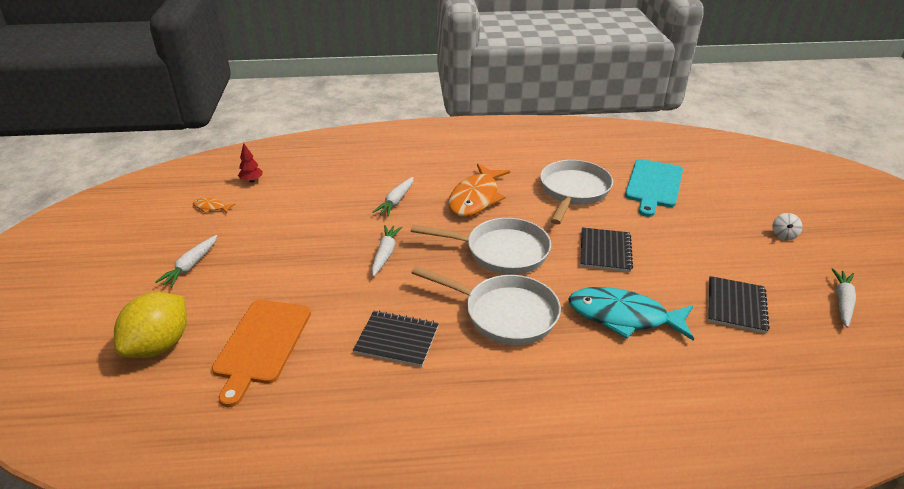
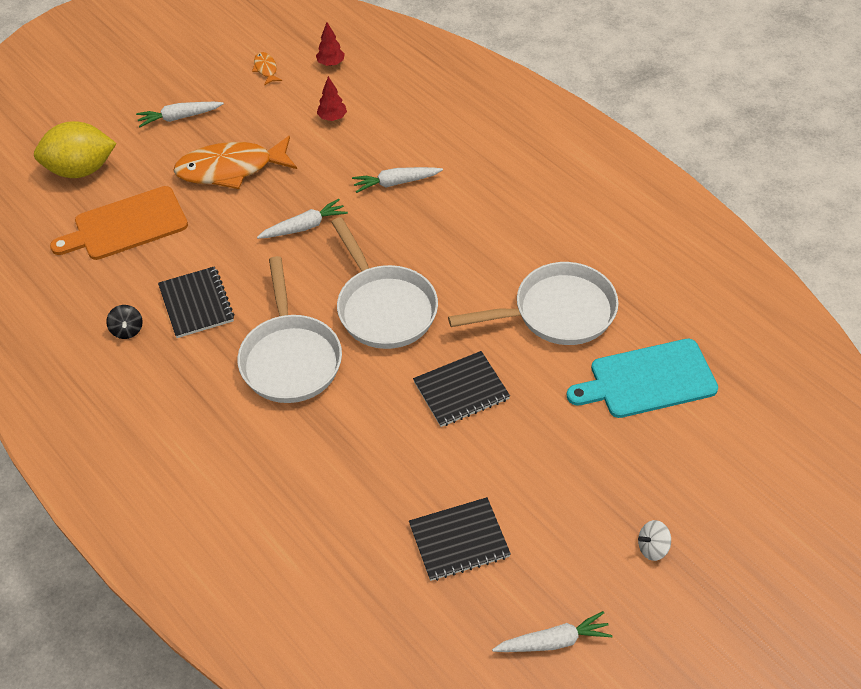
camera: 55 degrees right, 15 degrees up
(301, 200) = (332, 118): none -> red tree
(379, 394) = (127, 330): none -> black spinning top
(476, 198) = (462, 239): orange fish -> orange fish (231, 169)
(623, 317) = (360, 451): turquoise fish -> none

